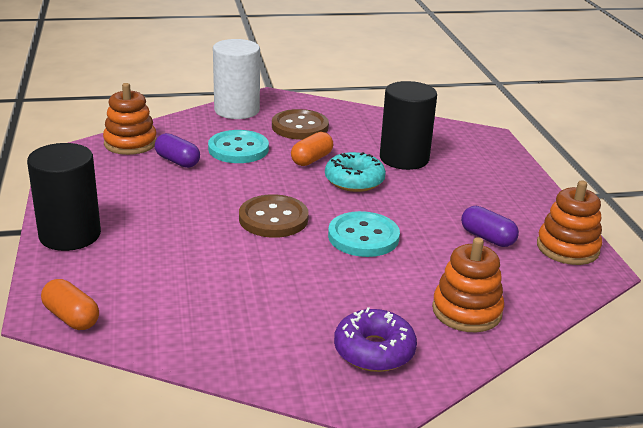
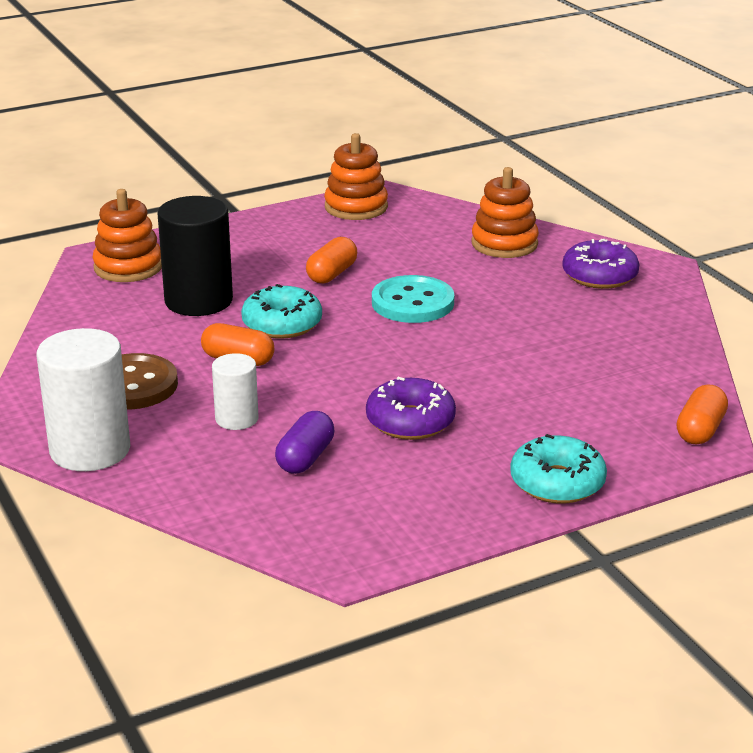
camera: 105 degrees left, 0 degrees up
(70, 235) = (557, 482): black cylinder -> turquoise donut
(130, 143) = (269, 515): orange stacking toy -> orange stacking toy (128, 267)
(190, 200) = (410, 421): none -> purple donut
(238, 149) = (236, 419): turquoise button -> white cylinder
(273, 219) = (413, 358): brown button -> none
(429, 212) = (332, 274): none -> orange capsule
(487, 238) = (365, 242): purple capsule -> none

